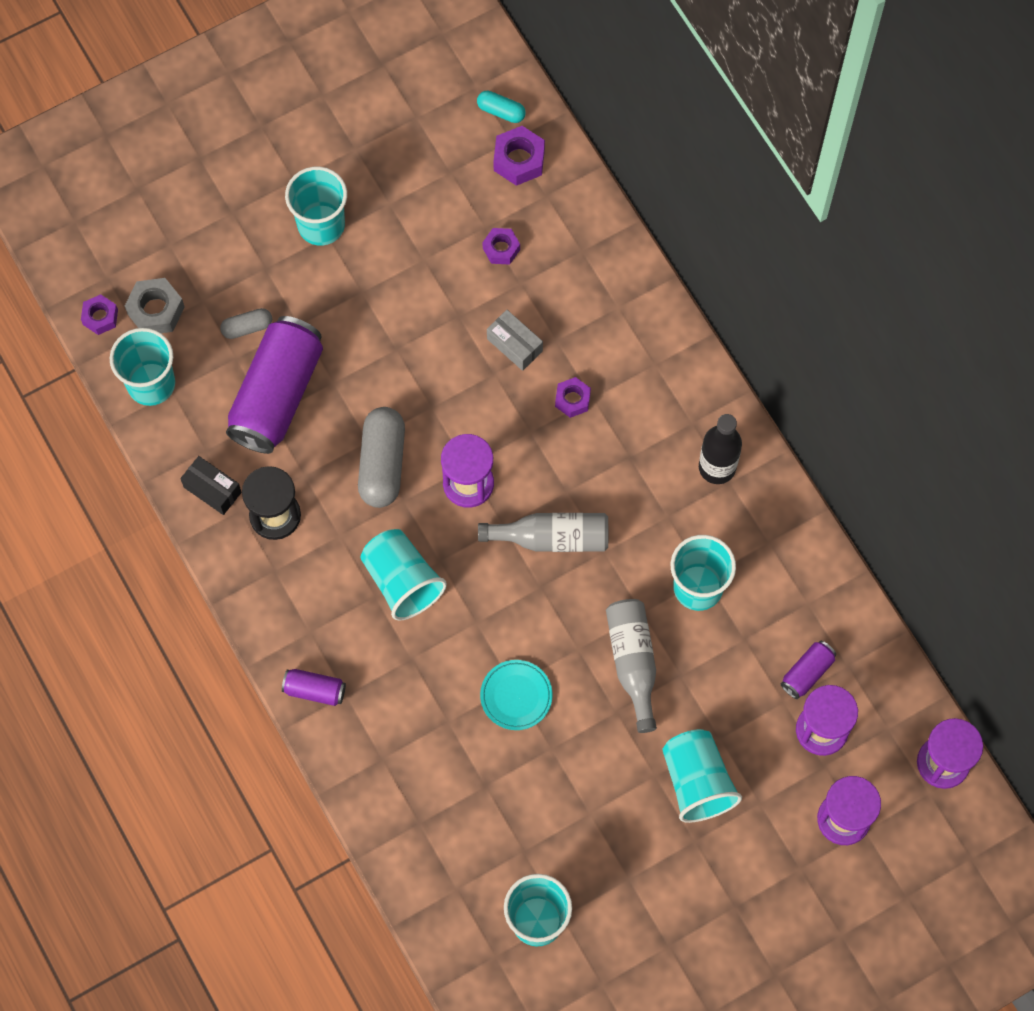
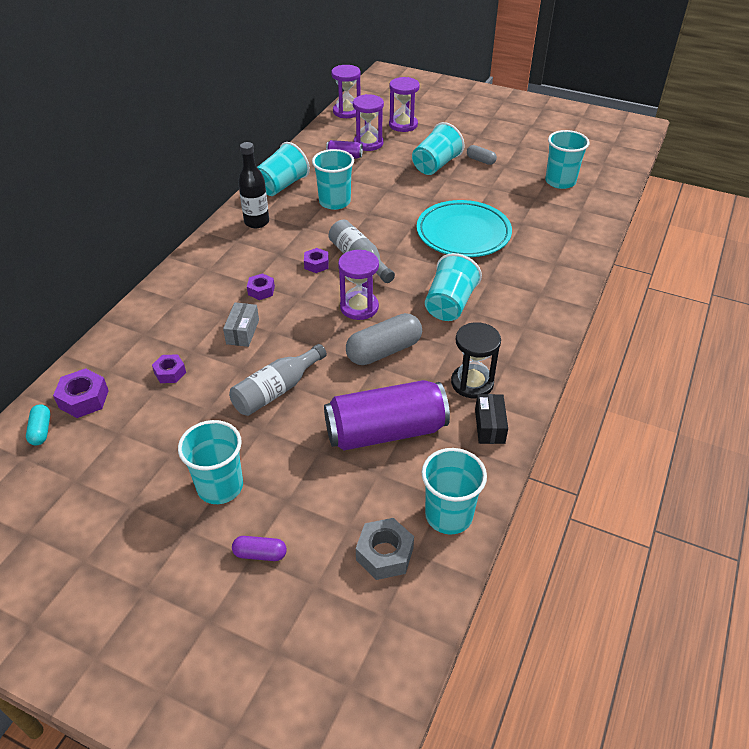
camera: 125 degrees left, 25 degrees down
(100, 317) = (425, 593): purple nut -> purple nut (316, 264)
(229, 221) = (260, 554): none -> purple capsule
(247, 327) = (348, 481): grey capsule -> grey capsule (480, 160)
(314, 690) = (554, 307): purple can -> none
(516, 696) = (463, 234): turquoise plate -> turquoise plate, size x1.99
(633, 662) = (399, 205): grey bottle -> grey bottle (276, 390)
(784, 544) = (281, 186): none -> turquoise cup

